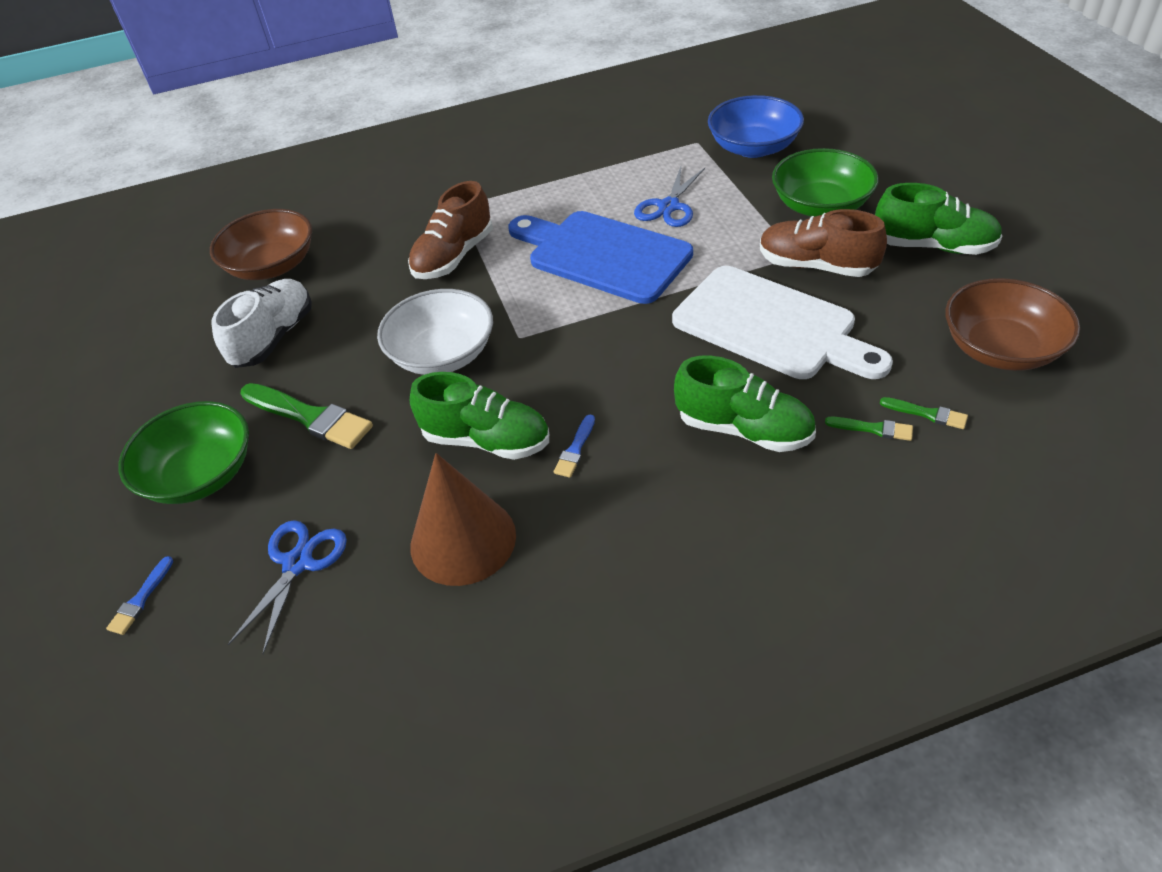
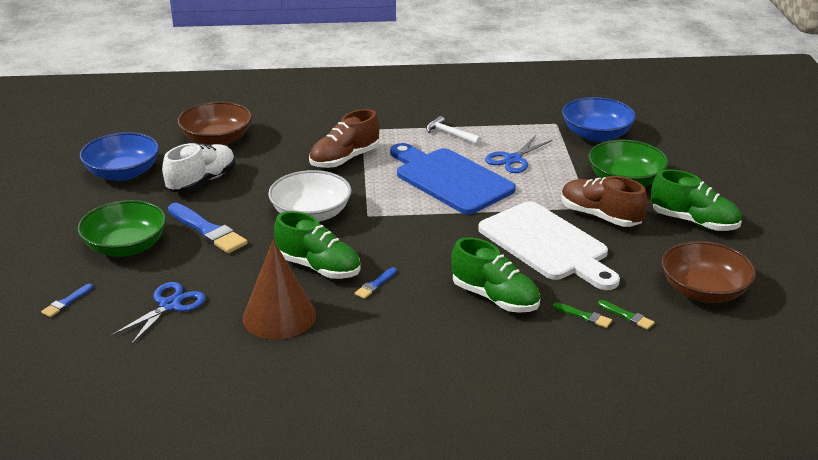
camera: 10 degrees right, 15 degrees down
(158, 350) = (123, 173): none -> blue bowl
(309, 417) = (208, 231): green brush -> blue brush
(574, 187) = (450, 134): none -> white hammer

